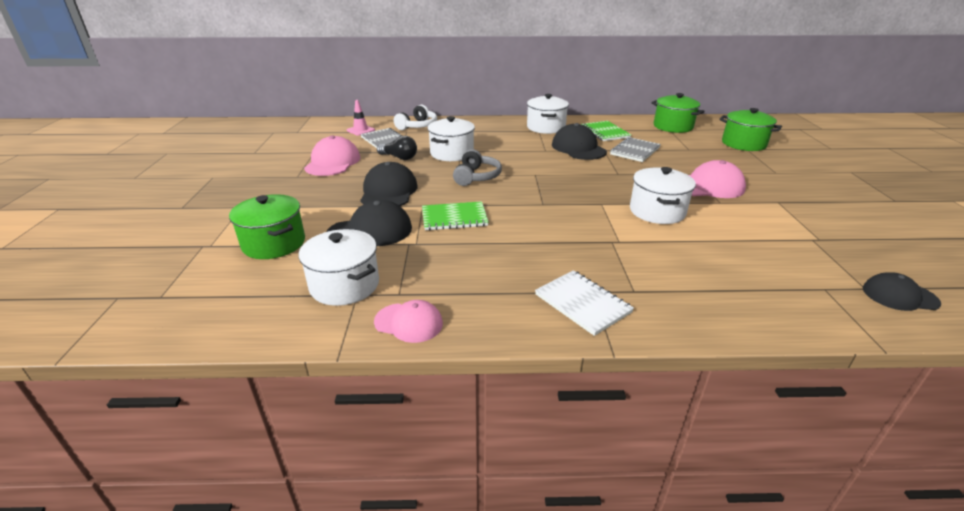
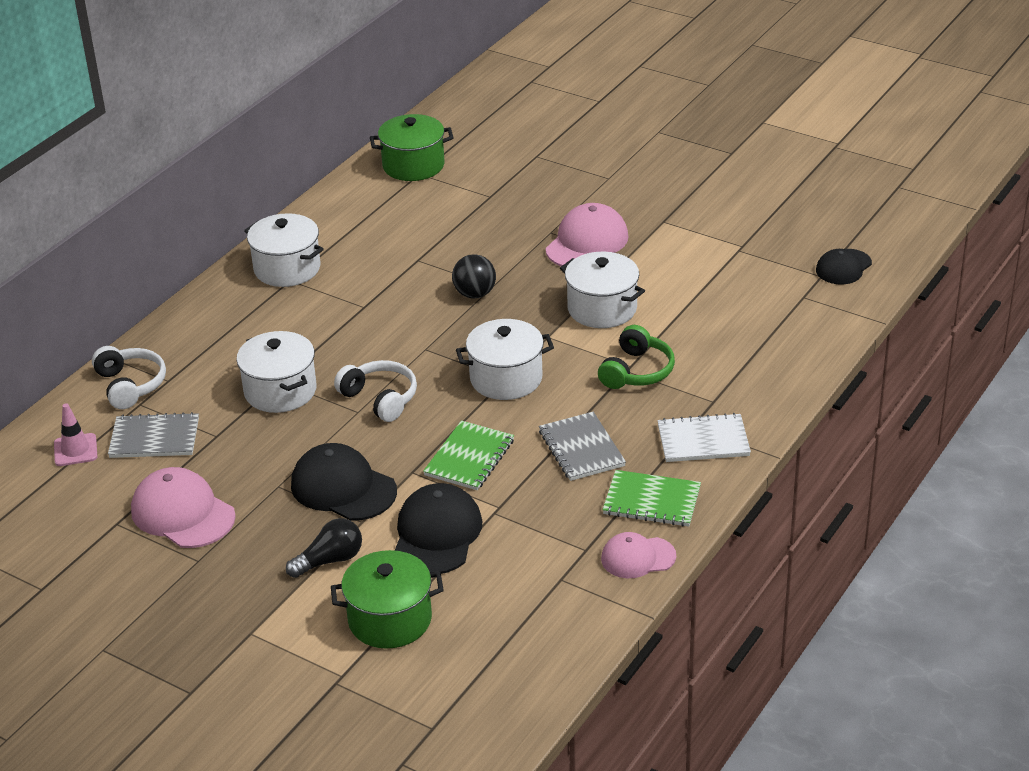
camera: 55 degrees left, 5 degrees up
(344, 285) = (535, 583): white pot -> white pot (506, 378)
(399, 157) = (239, 444): black light bulb -> black light bulb (330, 560)
(409, 323) = (638, 557): pink cap -> pink cap turned 150 degrees counterclockwise
(476, 177) = (380, 399): grey headphones -> white headphones
(578, 148) = (389, 277): black cap -> none
(602, 171) = (475, 294): none -> black ball
(605, 132) = (365, 229): green notebook -> green notebook (651, 501)
(617, 245) = (636, 371): none -> green headphones
(635, 151) = (448, 238): grey notebook -> grey notebook (581, 448)
(743, 144) = (522, 149): green pot -> none

